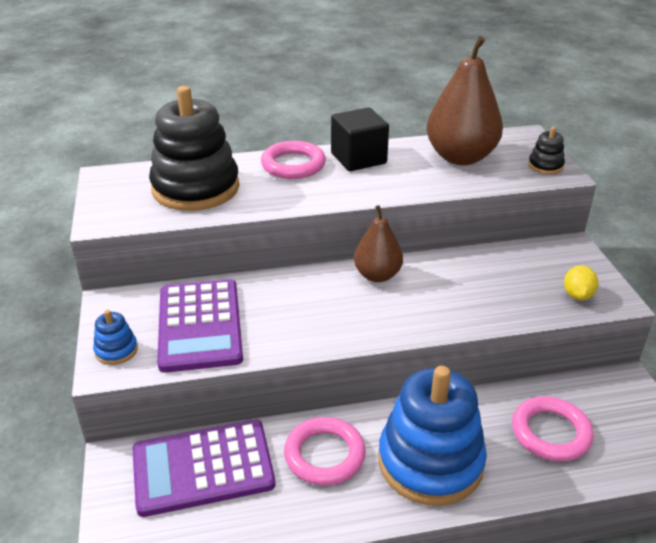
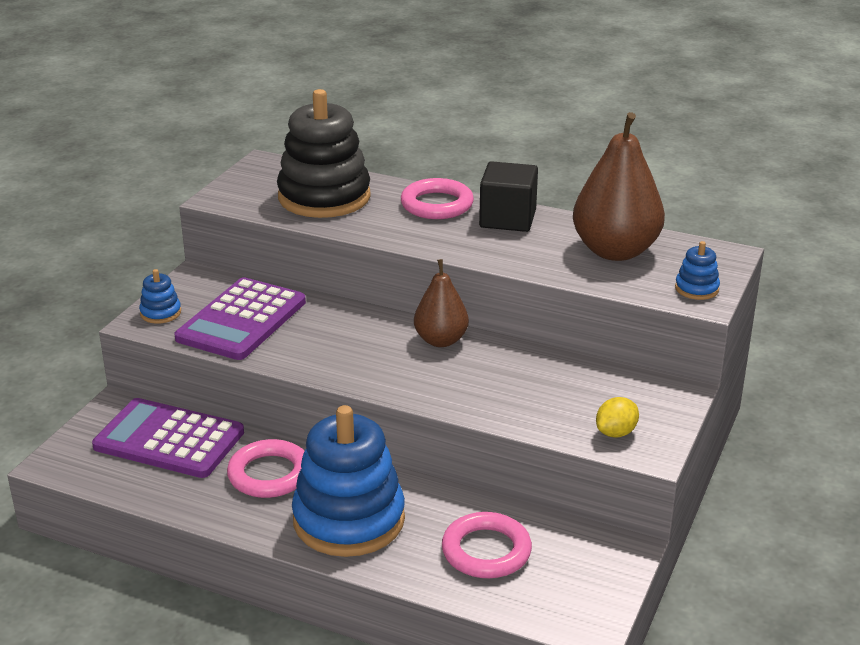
camera: 35 degrees right, 5 degrees down
(545, 166) = (696, 289): black stacking toy -> blue stacking toy

